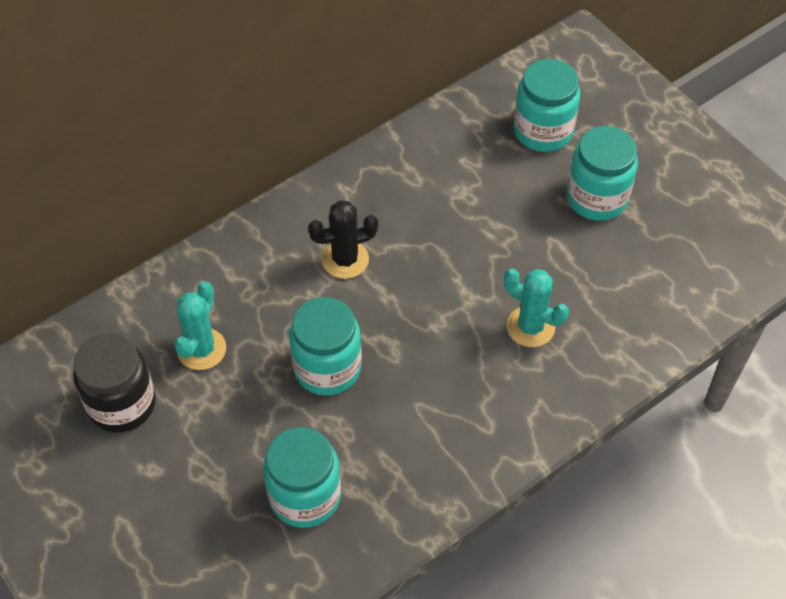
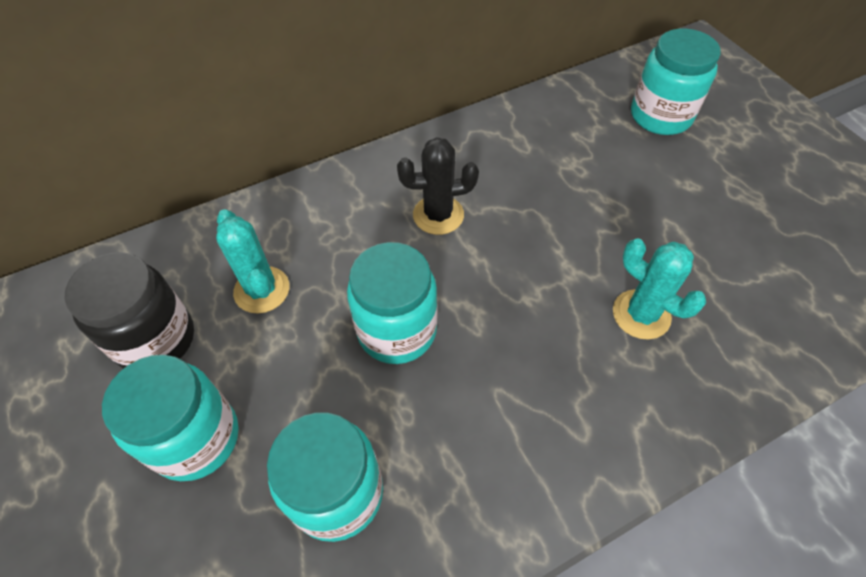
camera: 10 degrees right, 0 degrees up
(201, 349) = (262, 290): turquoise cactus -> turquoise cactus turned 60 degrees counterclockwise
(597, 198) = (719, 185): turquoise jar -> turquoise jar (196, 438)

